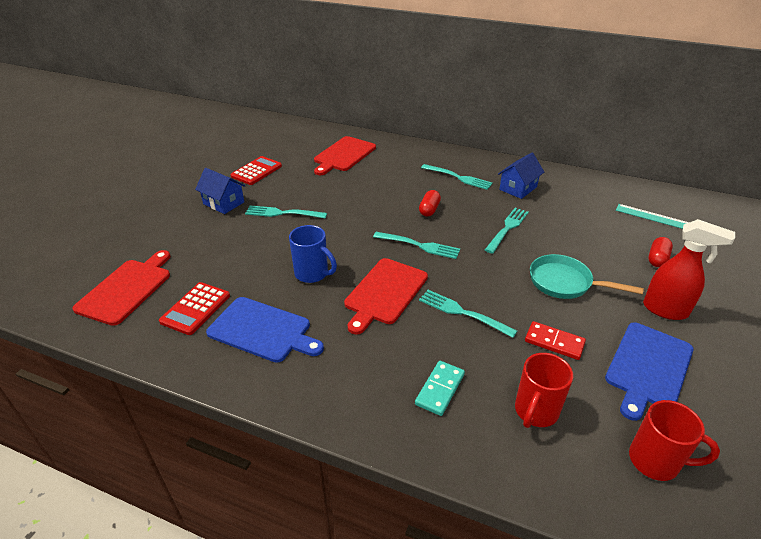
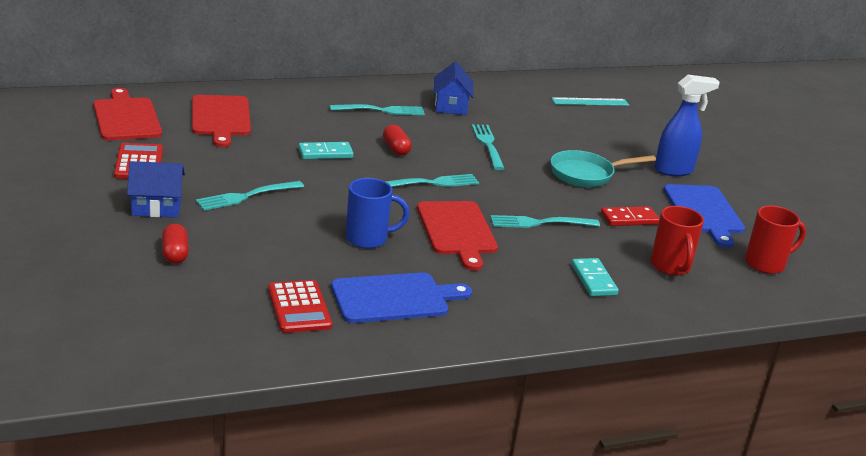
camera: 45 degrees left, 10 degrees down
(126, 289) = (190, 321): red cutting board -> red cutting board (126, 118)
(375, 198) = (325, 153): none -> turquoise domino
(657, 259) = (628, 135): red capsule -> red capsule (175, 254)
(666, 310) = (674, 170): red spray bottle -> blue spray bottle

